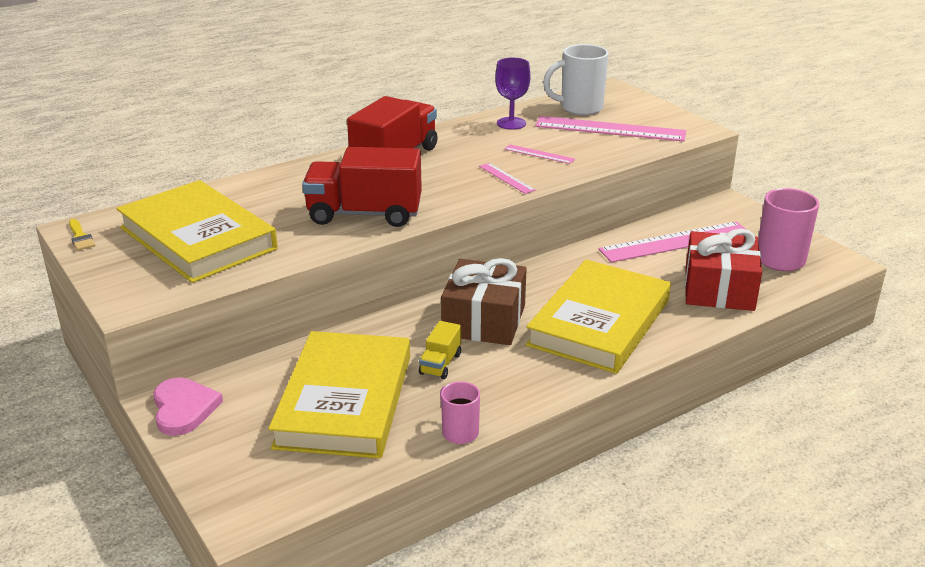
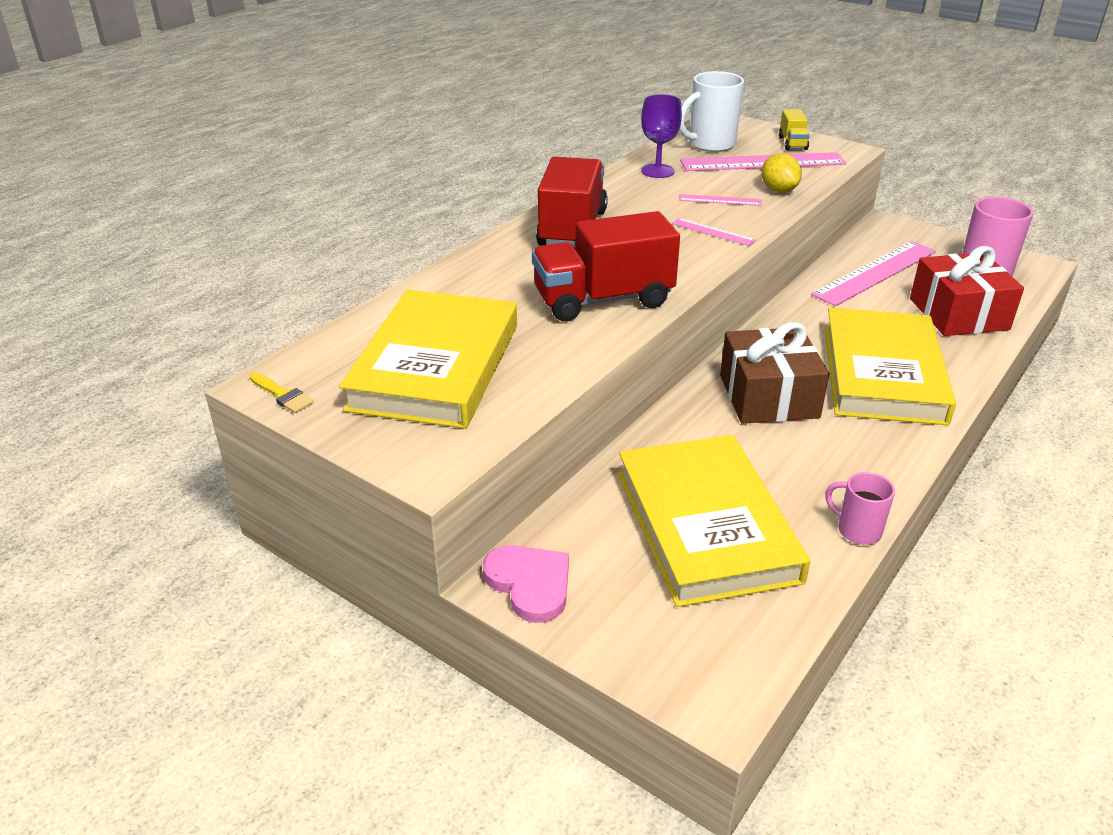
camera: 20 degrees left, 5 degrees up
(198, 238) = (435, 366): yellow book -> yellow book turned 75 degrees clockwise
(440, 364) = (768, 456): yellow truck -> yellow truck (792, 143)
(599, 154) = (778, 190): none -> yellow lemon

